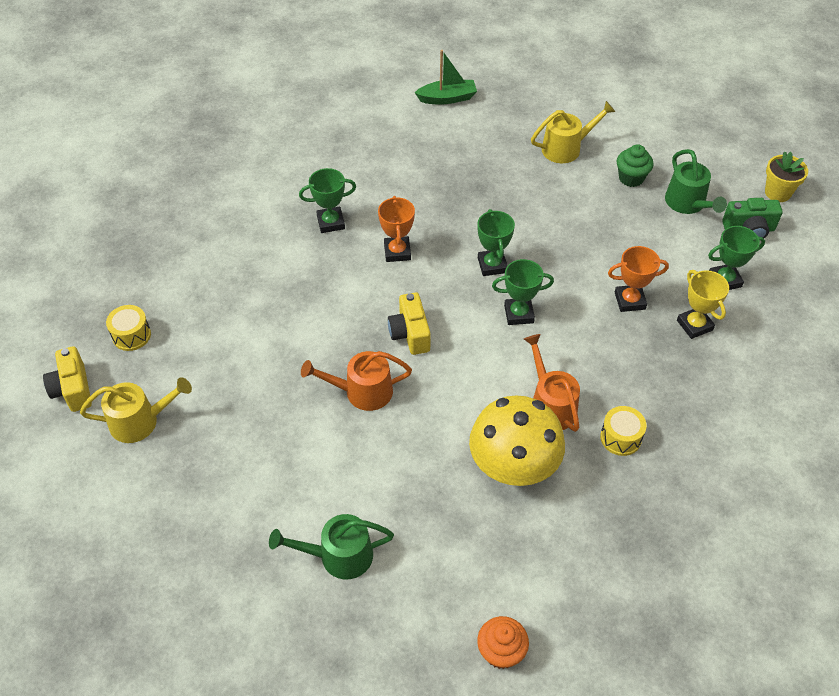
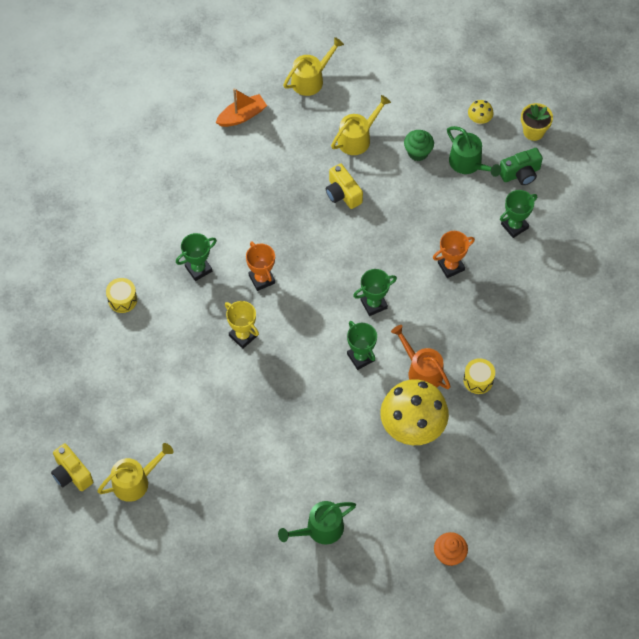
camera: 20 degrees left, 10 degrees up
(131, 335) = (92, 417): yellow drum -> yellow drum (122, 299)
(362, 392) = (285, 405): orange watering can -> none
(410, 334) = (300, 347): yellow camera -> yellow camera (342, 194)
(447, 98) = (242, 116): green boat -> orange boat
(492, 265) = (339, 268): green trophy -> green trophy (361, 357)
(536, 85) = (311, 79): none -> yellow watering can
(694, 325) = (503, 272): yellow trophy -> yellow trophy (243, 336)
(715, 165) = (479, 119): none -> yellow mushroom

